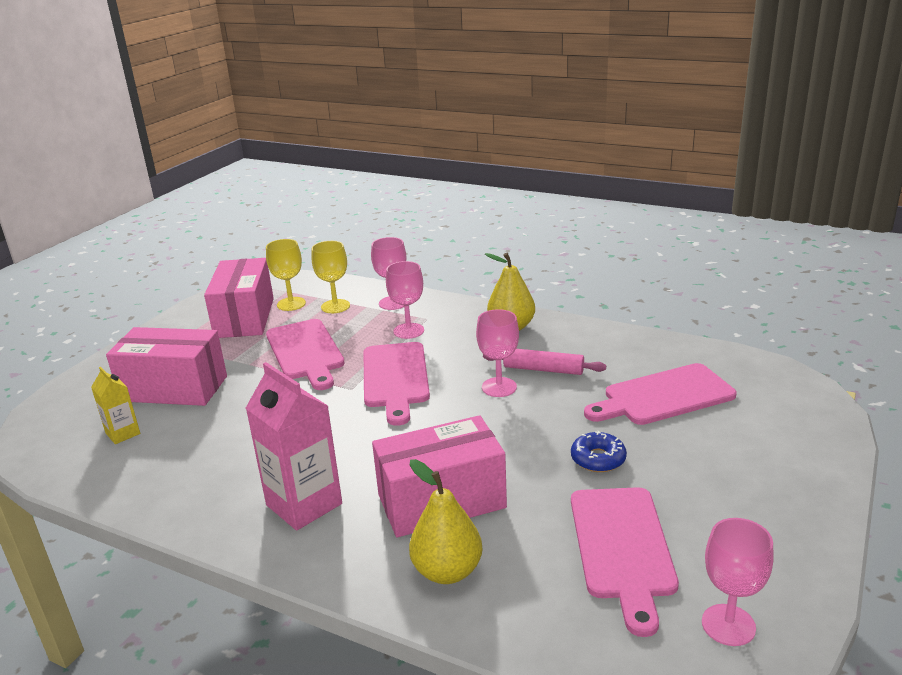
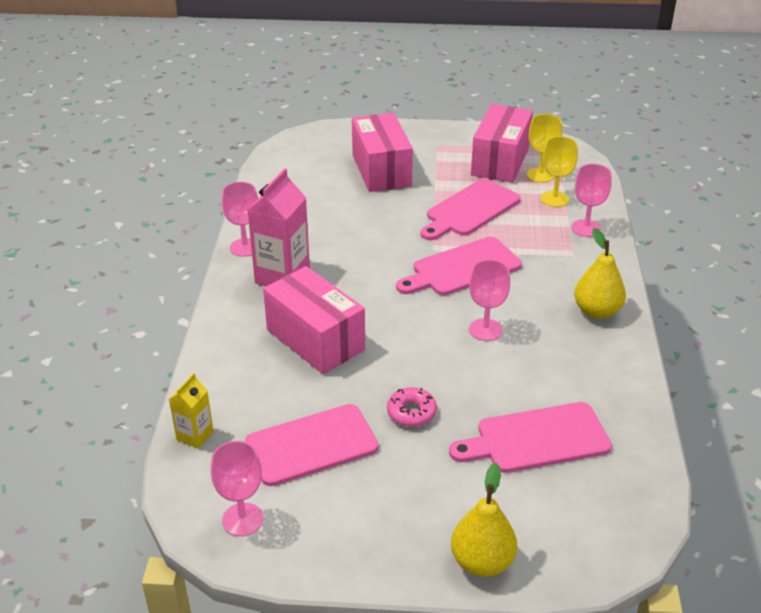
camera: 65 degrees right, 10 degrees up
(123, 433) = (318, 172): yellow carton -> yellow carton (195, 435)
(244, 318) = (500, 161): pink box -> pink box turned 45 degrees counterclockwise
(408, 331) = (543, 252): pink goblet -> pink goblet (245, 247)
(447, 571) = (244, 363): yellow pear -> yellow pear (482, 562)
(543, 369) = (533, 349): pink rolling pin -> none
(598, 459) = (411, 412): blue donut -> pink donut
(664, 396) = (537, 439): pink cutting board -> pink cutting board turned 60 degrees counterclockwise

